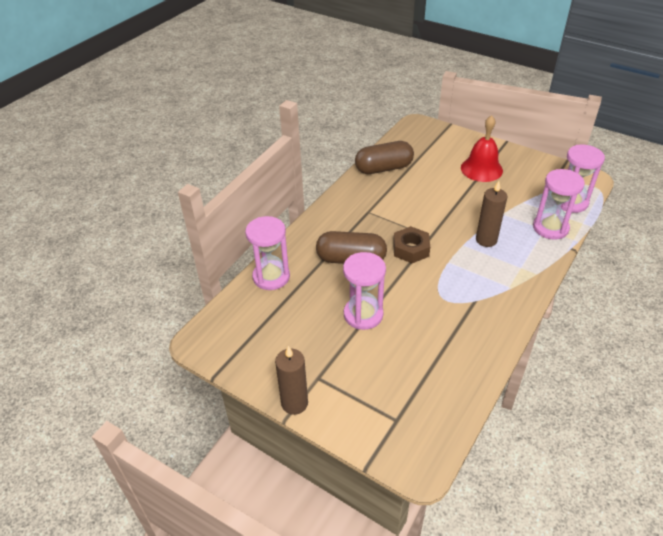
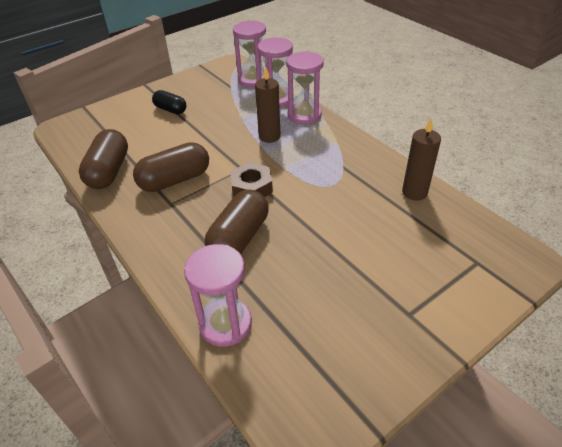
camera: 70 degrees left, 0 degrees up
(294, 403) = (443, 347): brown candle -> brown candle (414, 192)
(363, 314) = (329, 250): pink hourglass -> pink hourglass (304, 115)
(394, 204) = (175, 180): none -> brown capsule
(481, 169) = (170, 109): red bell -> black capsule

